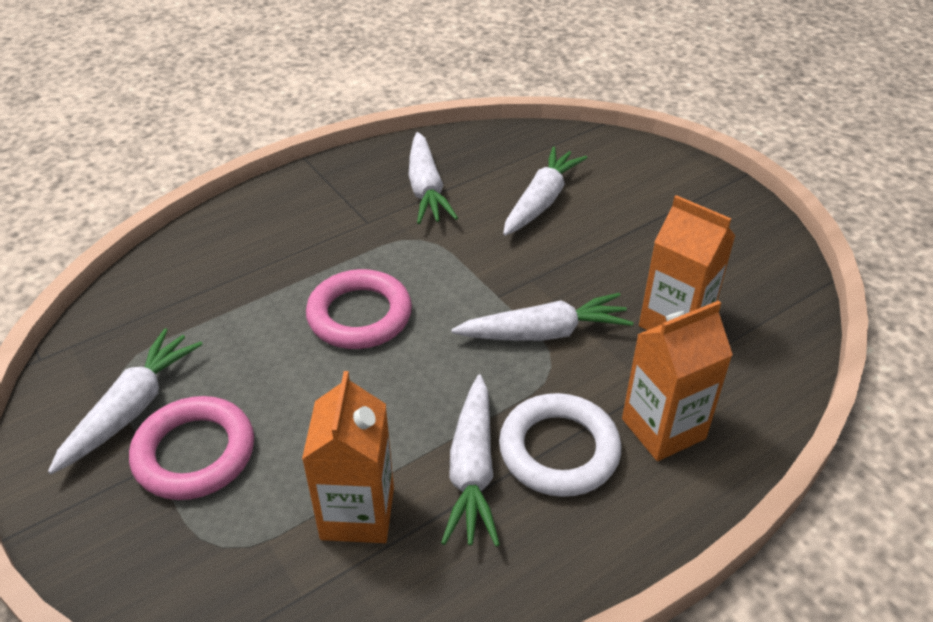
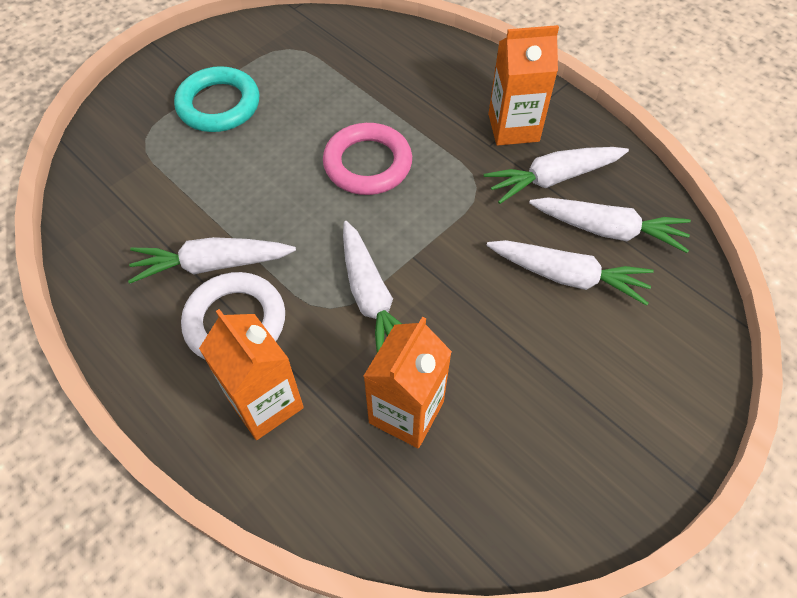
camera: 80 degrees right, 15 degrees up
(131, 409) = (254, 63): white carrot -> white carrot (608, 230)
(194, 453) = (219, 105): pink ring -> turquoise ring
(357, 513) = (171, 202): orange carton -> orange carton (513, 127)

